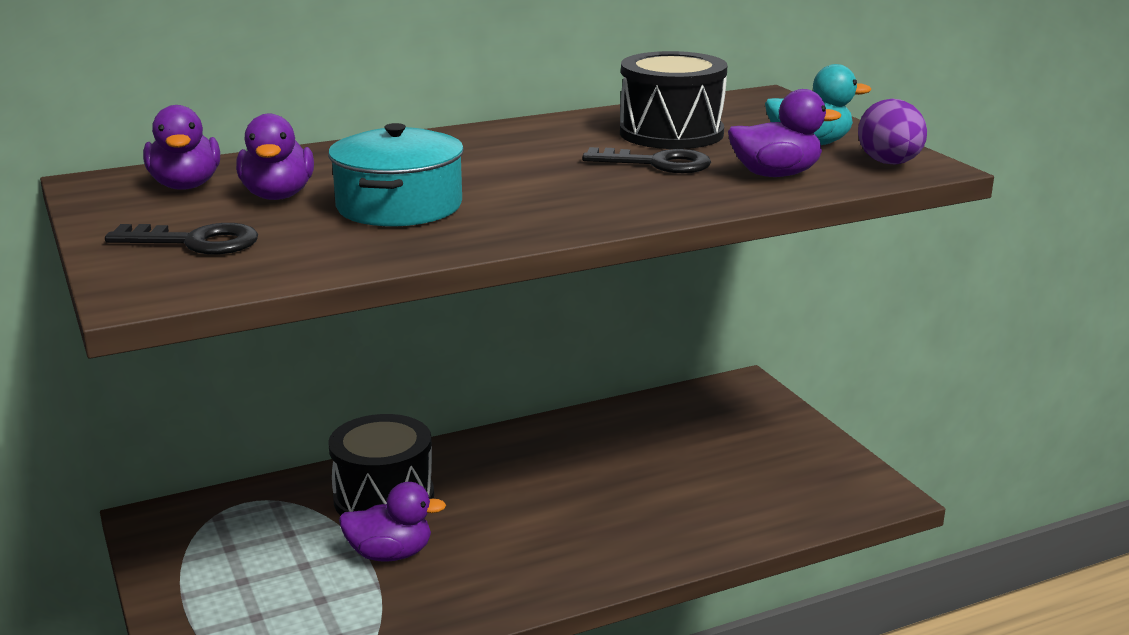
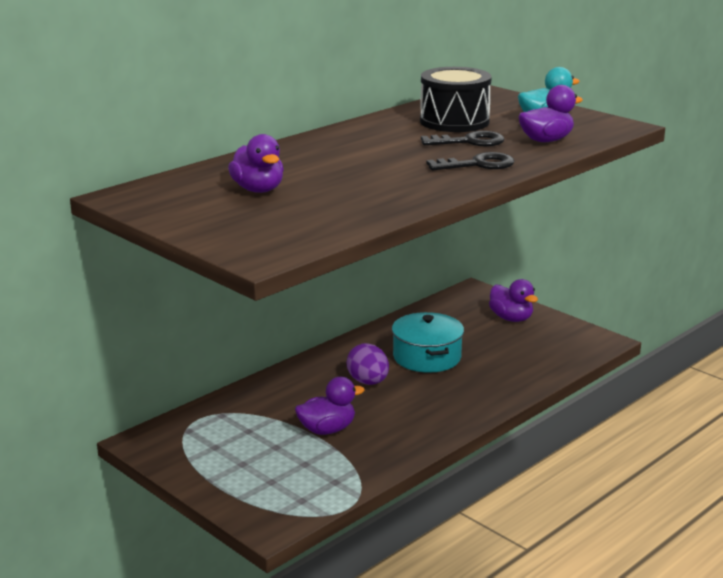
camera: 20 degrees left, 0 degrees up
(186, 186) = (186, 191): purple duck -> purple duck (511, 318)
(196, 242) = (248, 224): black key -> black key (478, 164)
(384, 497) = (293, 398): black drum -> none
(399, 206) = (346, 186): turquoise pot -> turquoise pot (427, 357)
(889, 163) = (603, 126): purple egg -> purple egg (368, 382)

